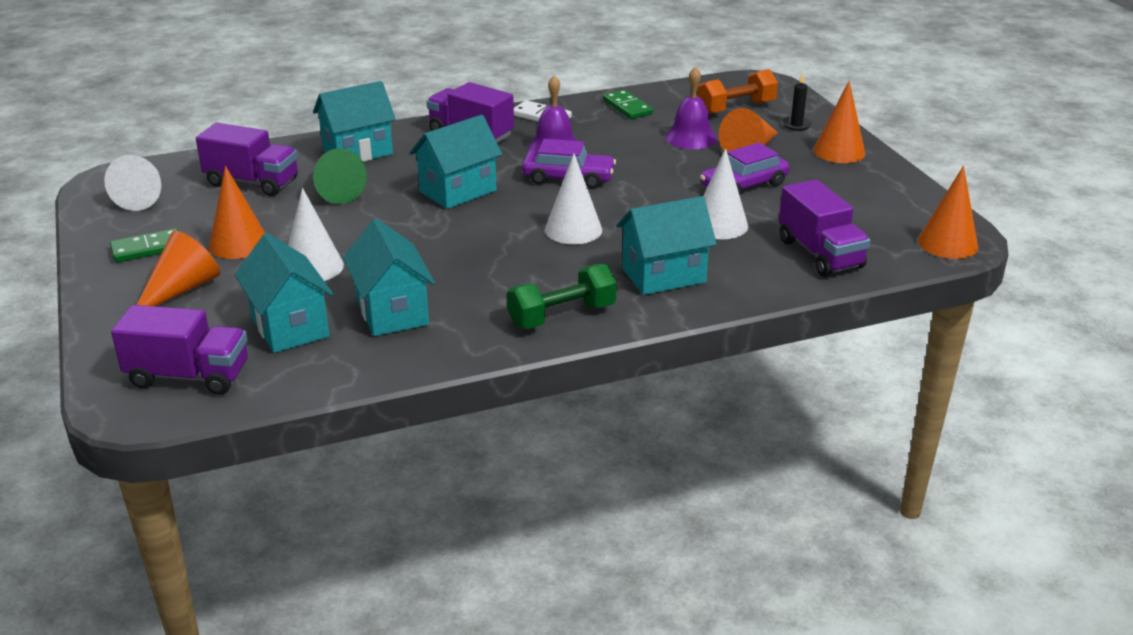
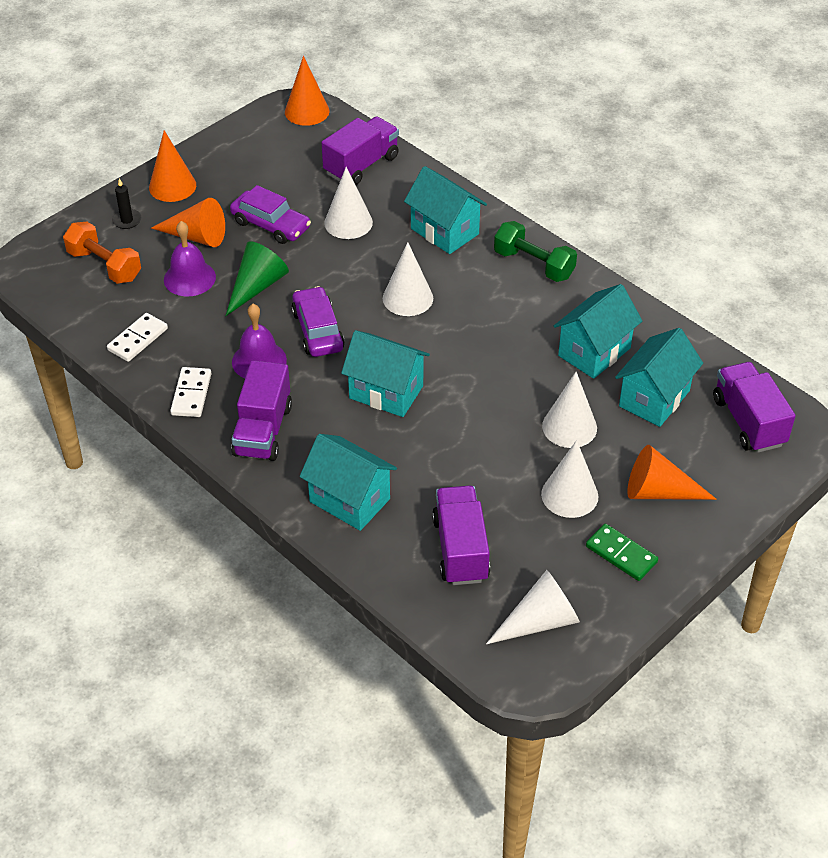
camera: 115 degrees left, 15 degrees up
(238, 243) = (569, 495): orange cone -> white cone
(334, 190) = (438, 478): green cone -> green cone (257, 286)
(627, 107) = (137, 339): green domino -> white domino

